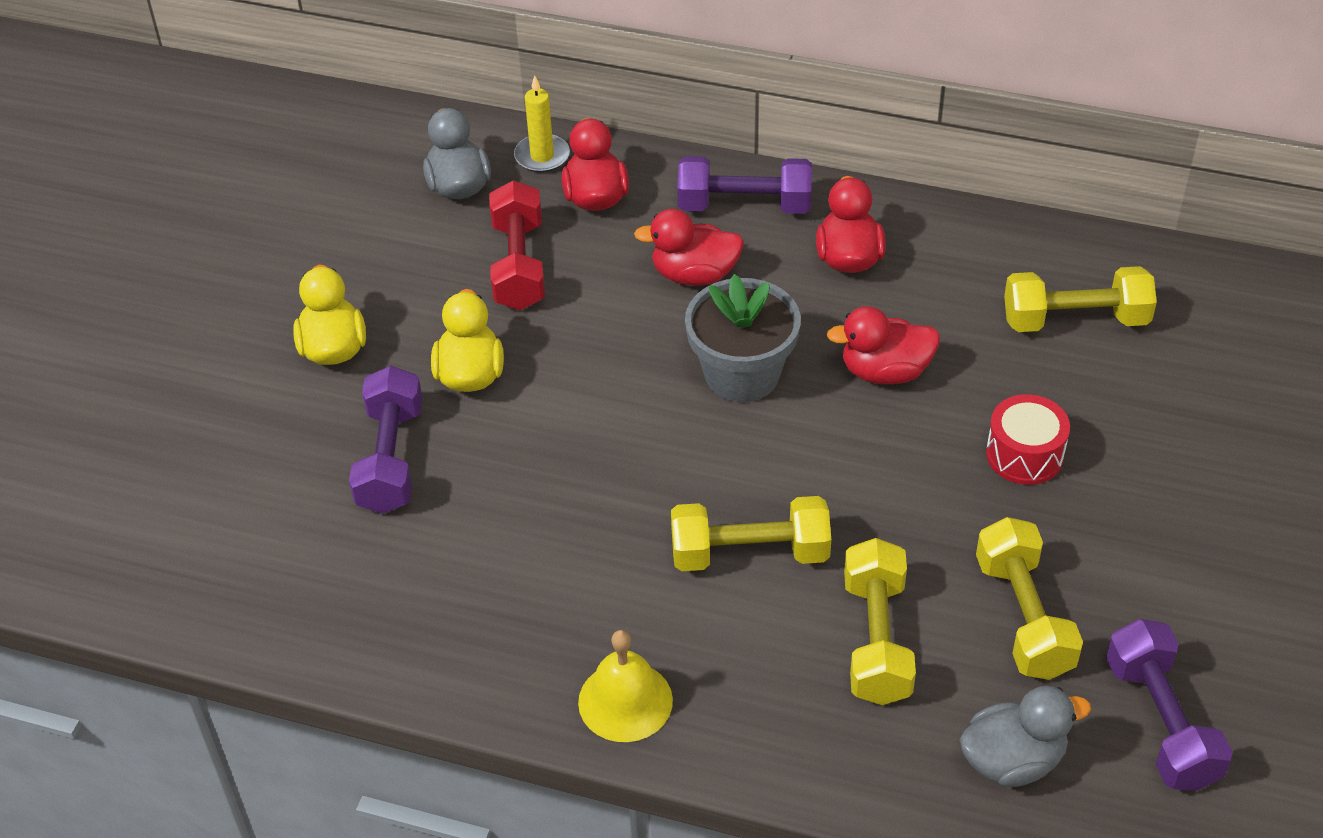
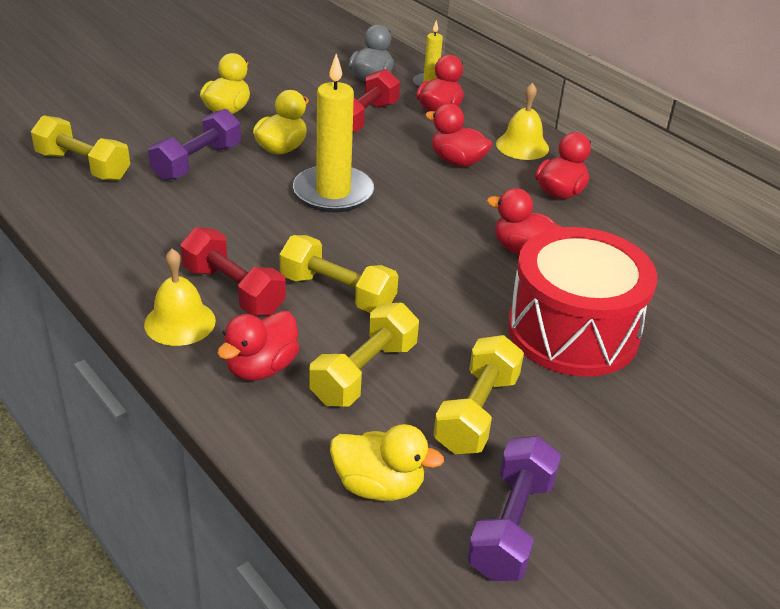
camera: 30 degrees right, 10 degrees down
(602, 410) = (333, 193): none -> yellow candle
(636, 622) = (233, 290): none -> red dumbbell
(742, 374) = (433, 213): grey flower pot -> none
(744, 205) = (522, 146): purple dumbbell -> yellow bell
(770, 701) = (261, 368): none -> red duck
(1013, 760) = (379, 486): grey duck -> yellow duck
(1024, 454) = (572, 331): red drum -> red drum, size x2.13
(1075, 320) = (684, 283): yellow dumbbell -> yellow dumbbell (83, 166)

